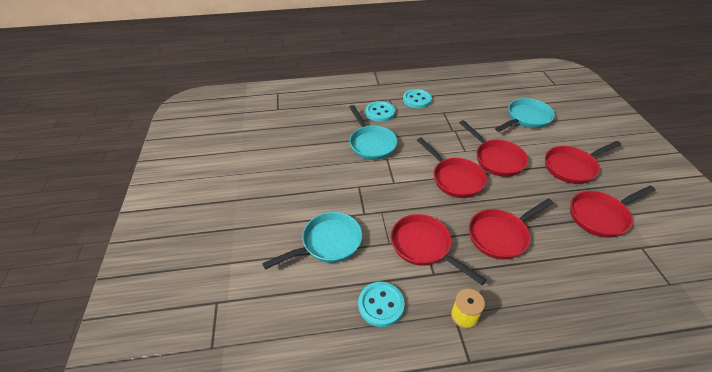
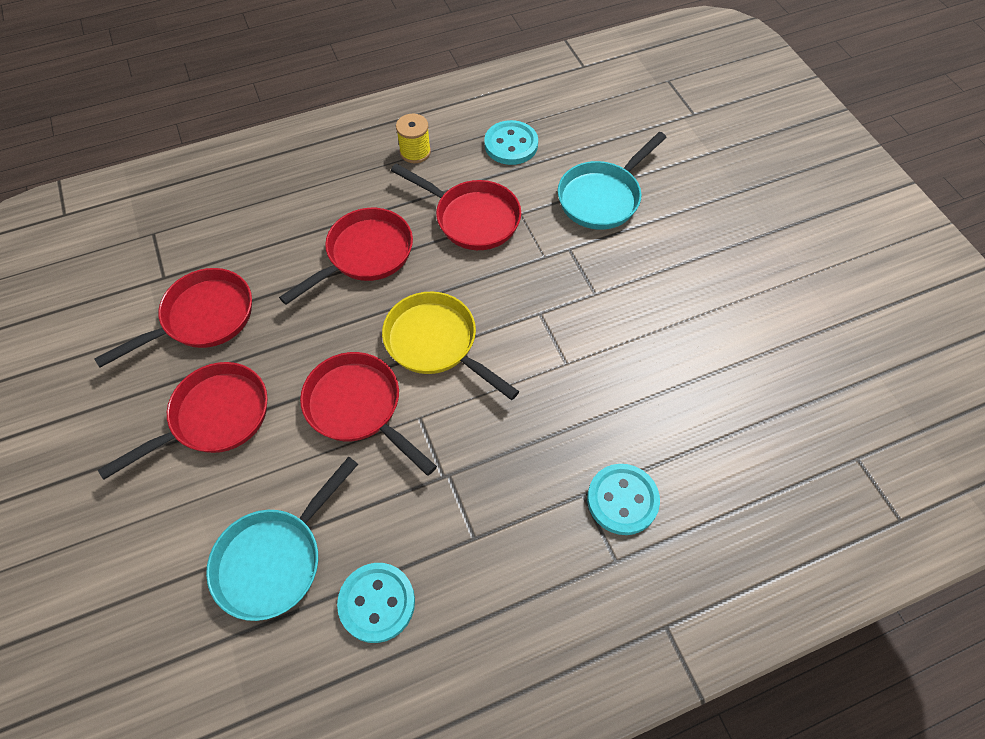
camera: 165 degrees right, 15 degrees up
(371, 143) = (608, 395): turquoise pan -> none
(417, 100) = (547, 575): turquoise button -> turquoise button (377, 603)
(454, 178) = (436, 343): red pan -> yellow pan

